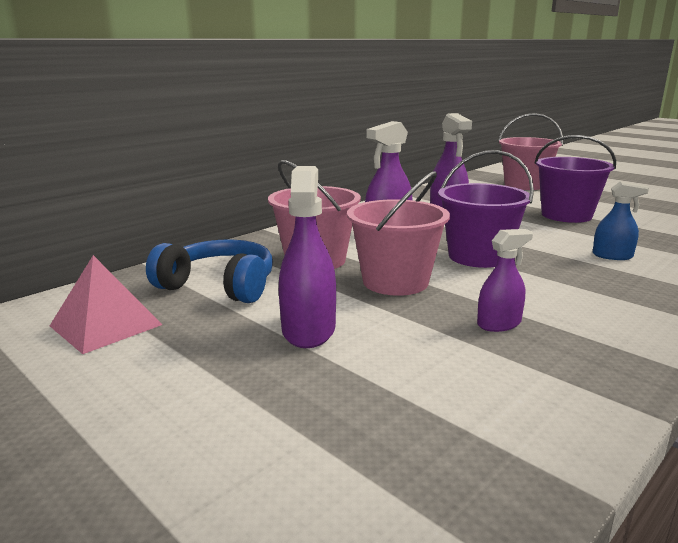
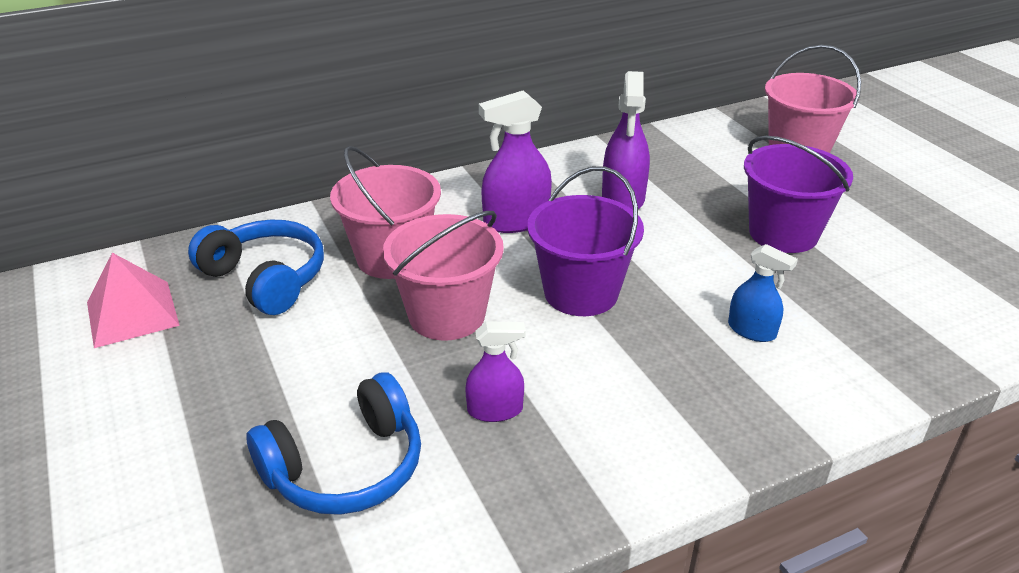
camera: 20 degrees right, 15 degrees up
(308, 330) = (302, 368): purple spray bottle -> none
(420, 383) = (346, 467): none -> blue headphones

